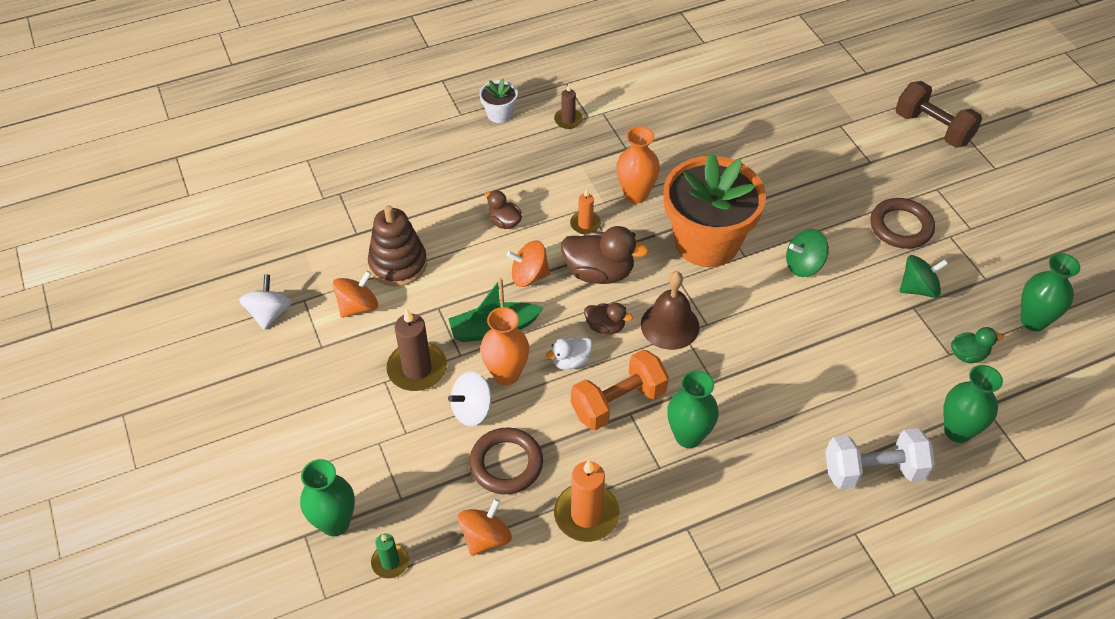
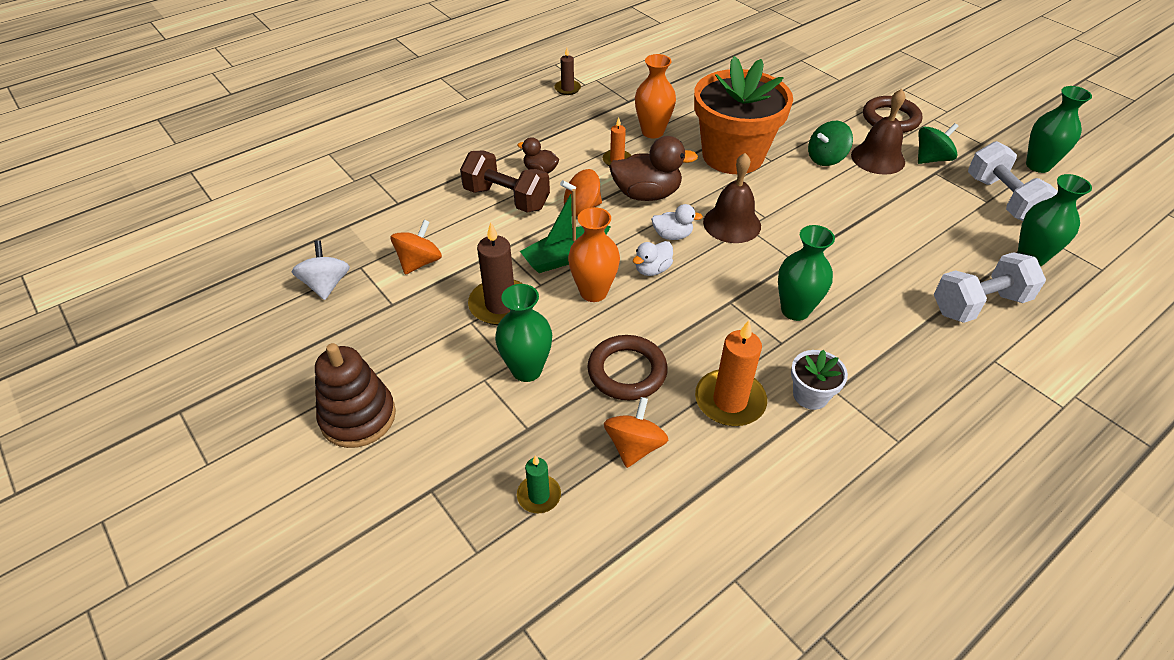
camera: 15 degrees left, 5 degrees down
(335, 523) = (462, 469): green vase -> green vase (527, 370)
(398, 264) = (448, 220): brown stacking toy -> brown stacking toy (358, 417)
(472, 410) = (571, 330): white spinning top -> none
(499, 114) = (503, 93): white flower pot -> white flower pot (810, 395)
(605, 326) = (672, 235): brown duck -> white duck
(618, 402) = (714, 295): orange dumbbell -> none
(860, 276) = (878, 158): none -> brown bell
(932, 128) = (875, 51): brown dumbbell -> brown dumbbell (506, 198)
(968, 355) = (1002, 199): green duck -> white dumbbell

